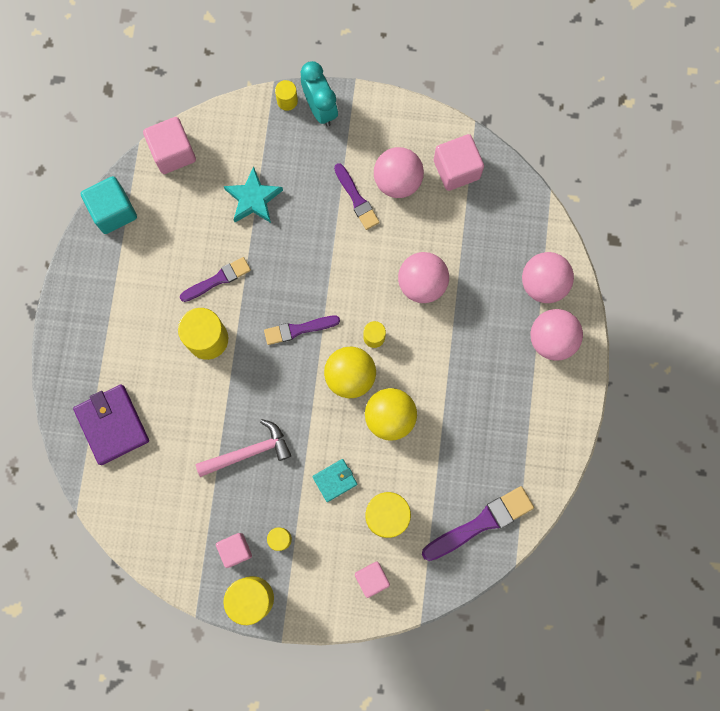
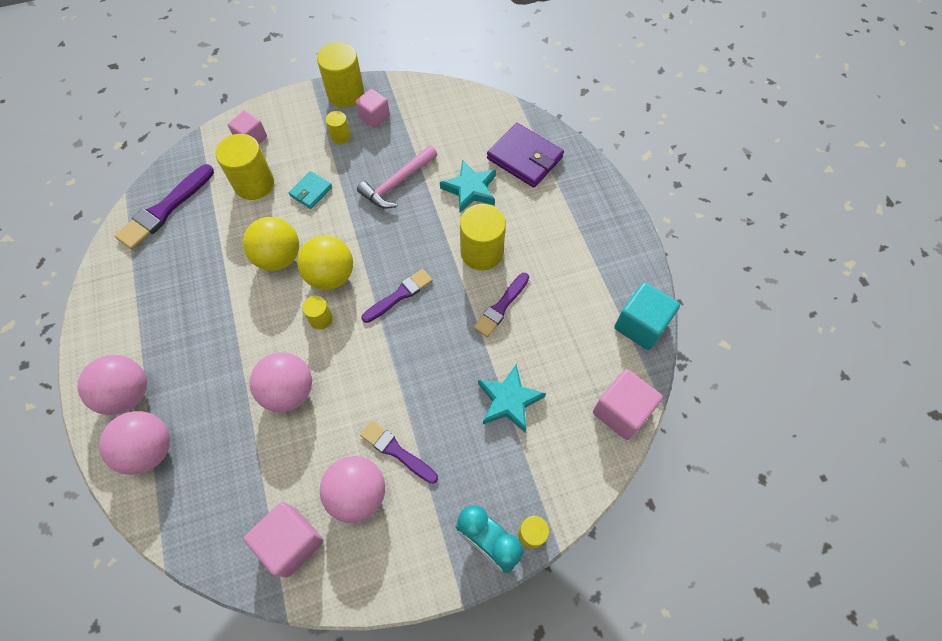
camera: 155 degrees right, 15 degrees down
(183, 412) = (470, 189): none -> turquoise star

